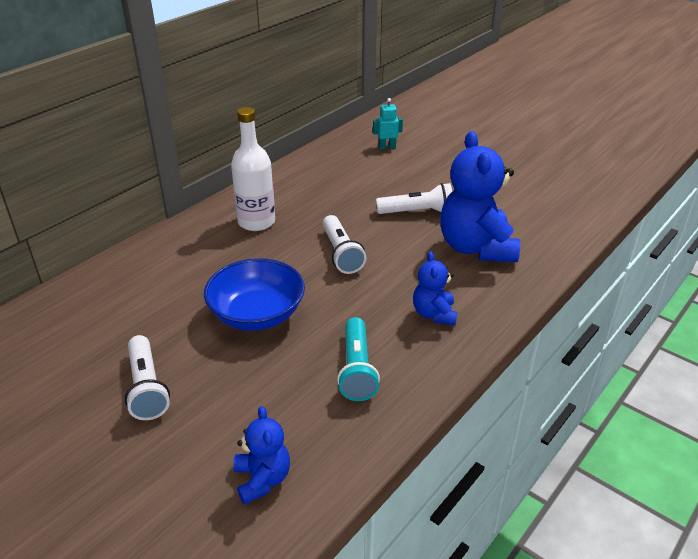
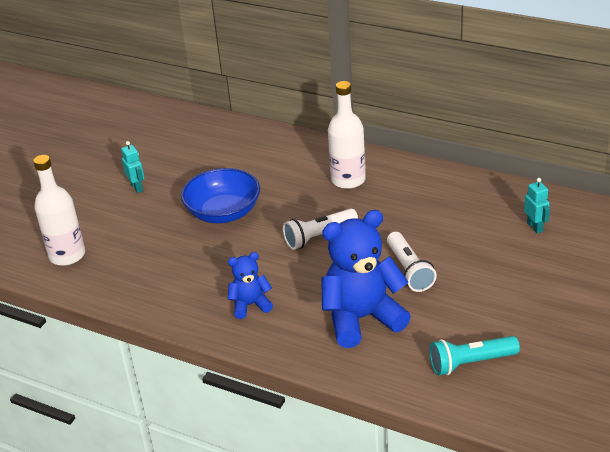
camera: 80 degrees right, 0 degrees up
(146, 388) = (137, 187): white flashlight -> turquoise robot
(262, 479) = (67, 255): blue teddy bear -> white bottle
(356, 369) = (173, 274): turquoise flashlight -> turquoise flashlight (470, 363)

